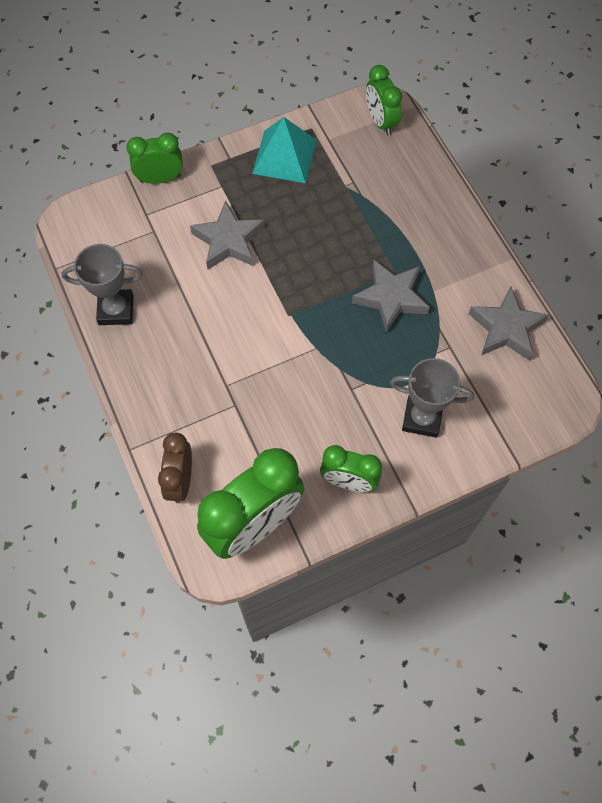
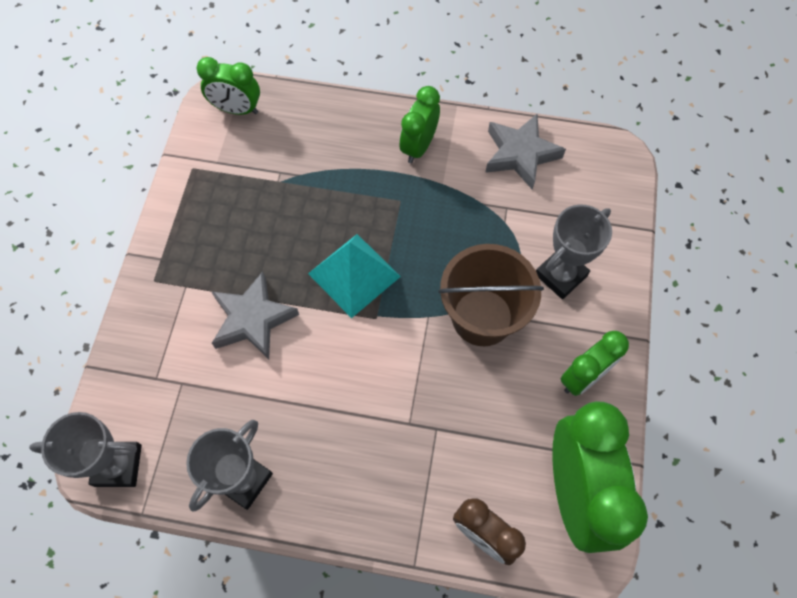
camera: 55 degrees left, 0 degrees up
(76, 234) = (118, 465): none -> grey trophy
(160, 178) = (126, 338): green clock -> green clock (418, 146)
(284, 156) = (202, 210): turquoise pyramid -> turquoise pyramid (354, 275)
(343, 384) = (482, 317): none -> brown bucket
(391, 298) = (424, 221): grey star -> none

